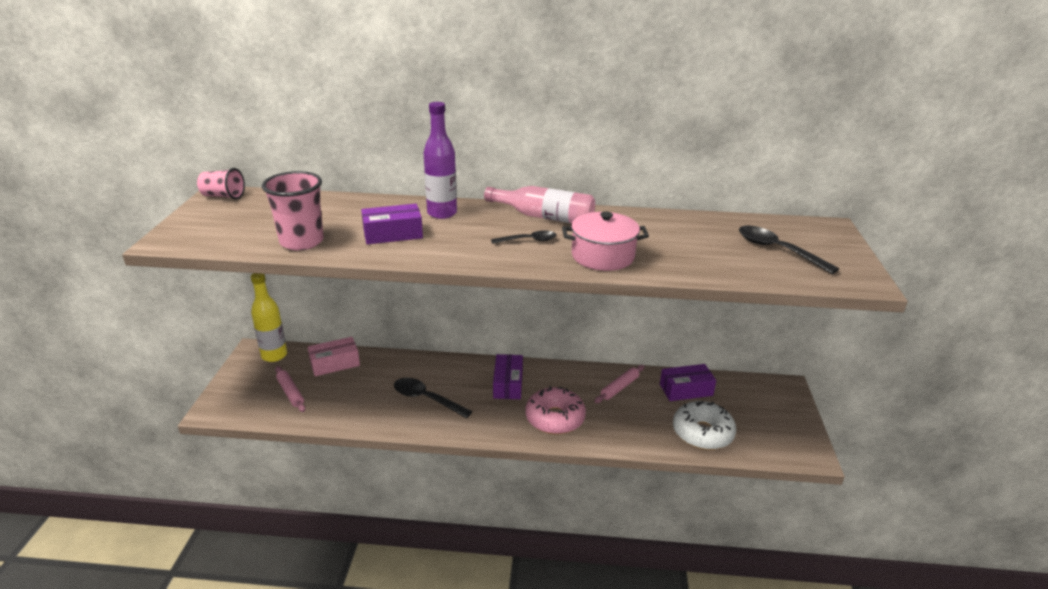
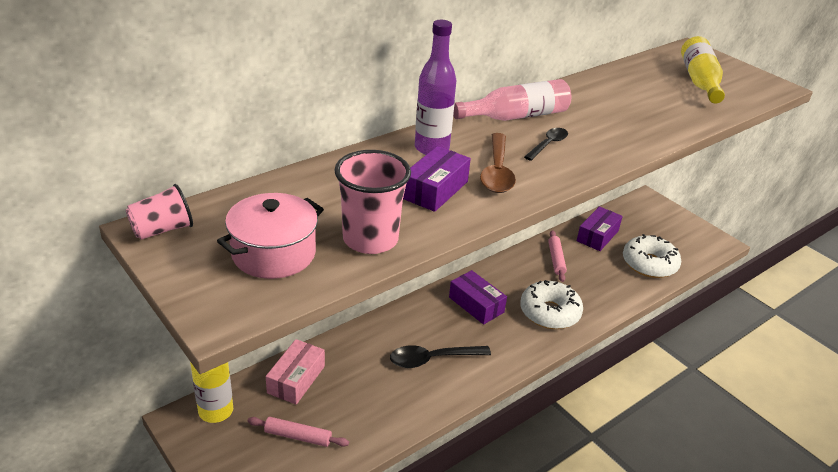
camera: 45 degrees left, 5 degrees up
(454, 241) = (497, 172): none -> brown spoon
(555, 418) = (549, 313): pink donut -> white donut
(602, 256) = (620, 135): pink pot -> pink pot (273, 253)
(777, 250) = (699, 81): black spoon -> yellow bottle

